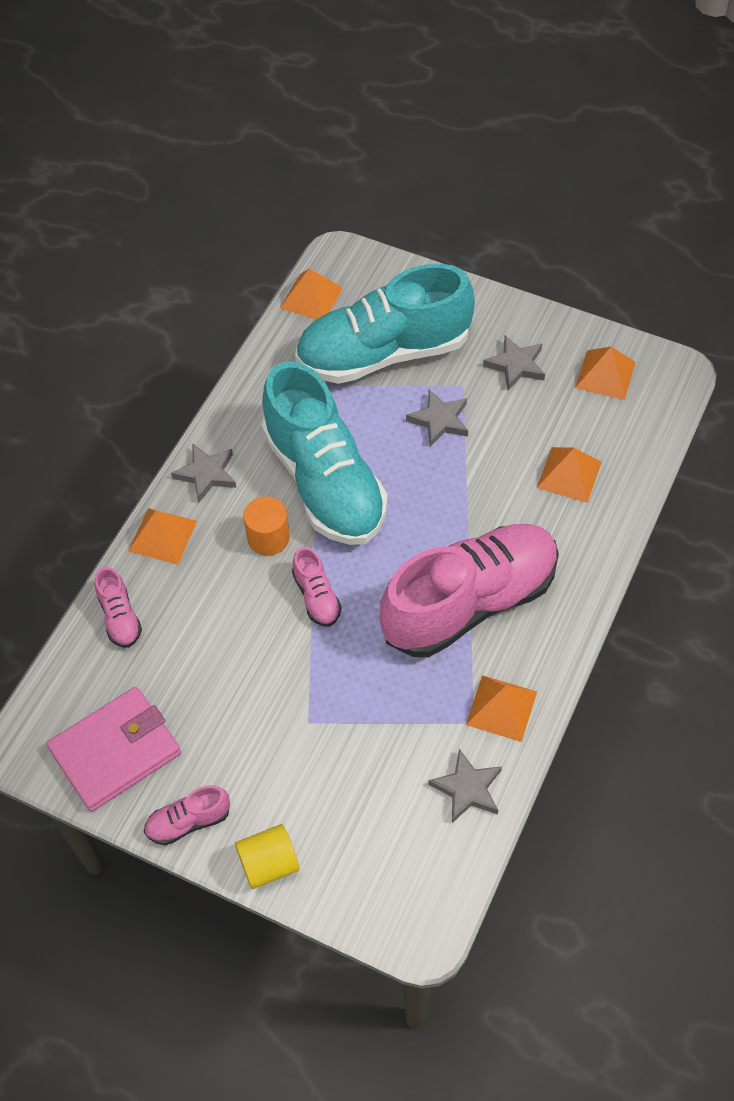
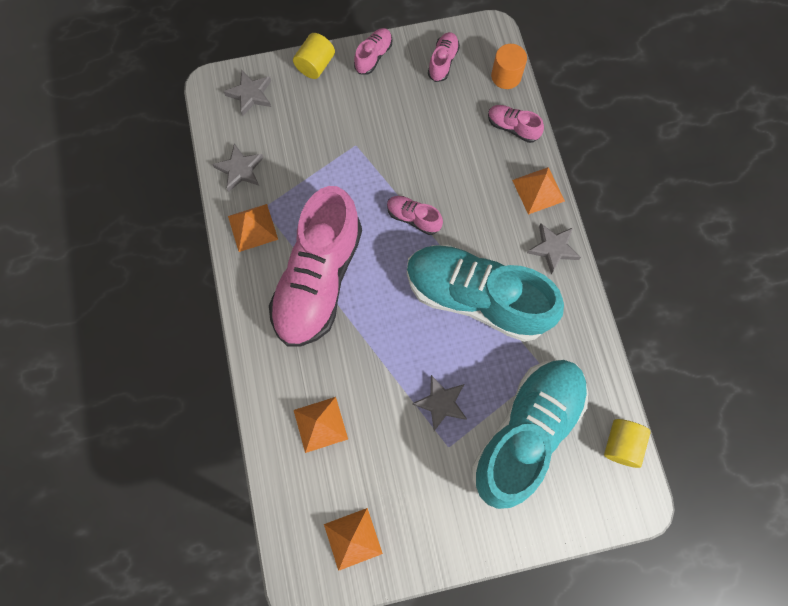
camera: 140 degrees right, 15 degrees up
(116, 751) = (443, 62): pink wallet -> pink shoe
(268, 538) = (475, 234): orange cylinder -> orange cylinder (506, 76)
(311, 297) = (621, 444): orange pyramid -> yellow cylinder
(516, 365) = (424, 496): grey star -> grey star (250, 94)

